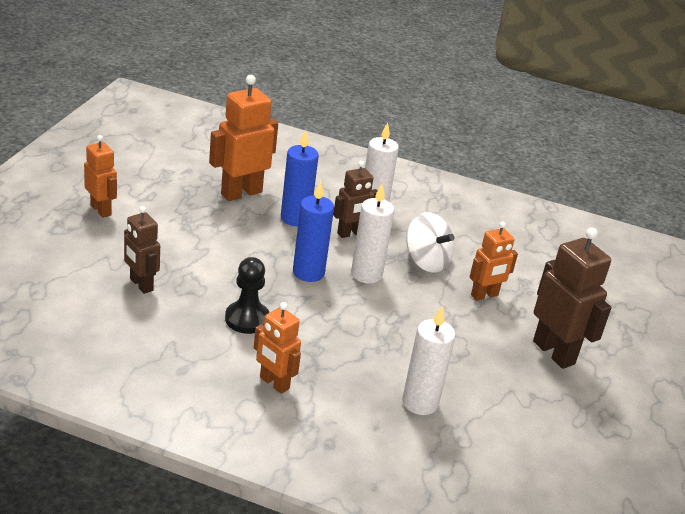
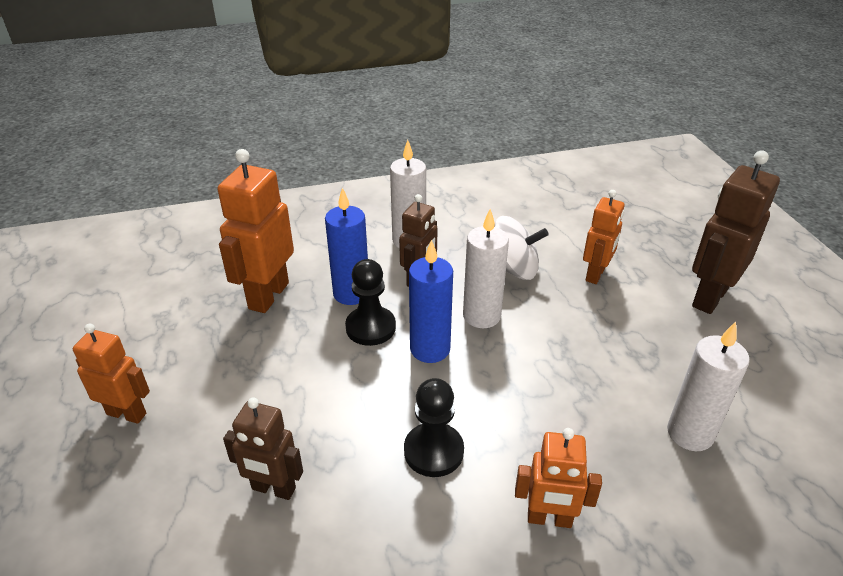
camera: 30 degrees left, 5 degrees up
(285, 242) = (370, 327): none -> black pawn
(554, 352) = (709, 297): brown robot -> brown robot turned 75 degrees counterclockwise

